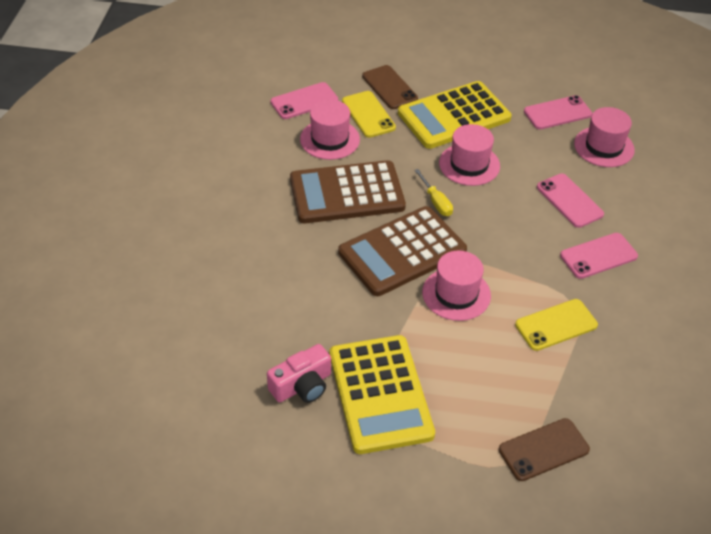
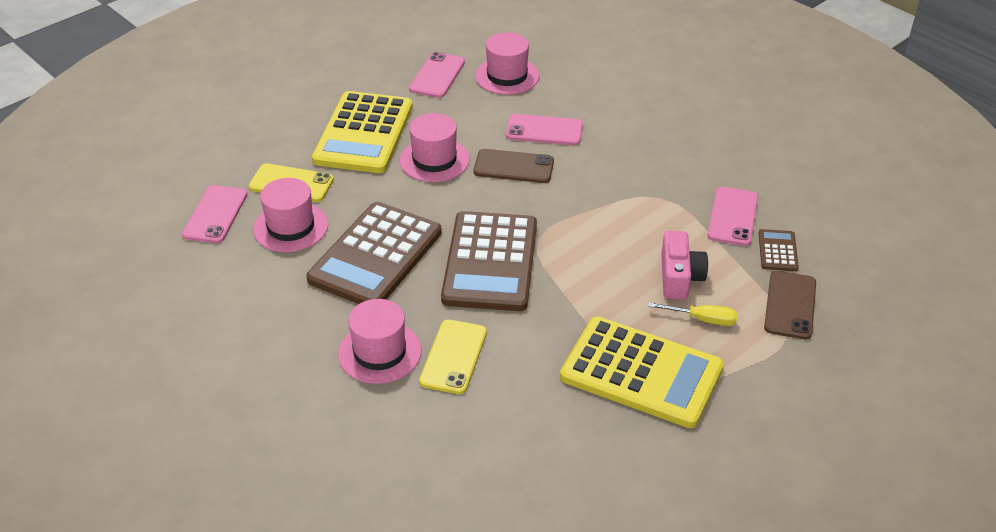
camera: 50 degrees left, 5 degrees down
(302, 385) = (581, 422): pink camera -> pink camera (679, 277)
(389, 87) = (274, 150): brown phone -> brown phone (513, 167)
(436, 202) = (455, 206): yellow screwdriver -> yellow screwdriver (703, 319)
(456, 294) = (576, 257): pink hat -> pink hat (379, 352)
(556, 325) = (669, 220): yellow phone -> yellow phone (453, 357)
(597, 410) = (777, 251): none -> brown calculator
(598, 256) = (621, 152): pink phone -> pink phone (732, 217)

